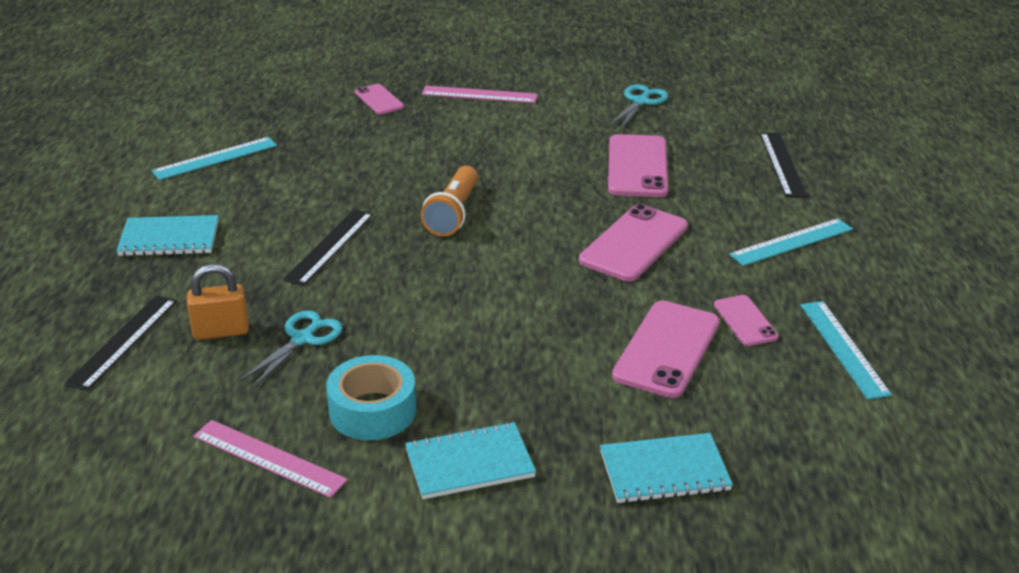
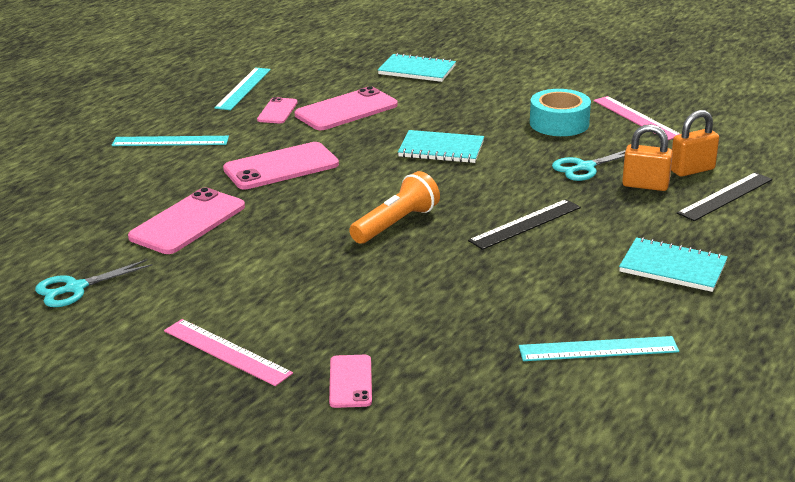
camera: 150 degrees left, 5 degrees down
(168, 373) = (692, 170): none -> orange padlock
(469, 463) = (518, 93): turquoise notebook -> turquoise notebook (441, 149)
(782, 164) = (69, 192): black ruler -> none

